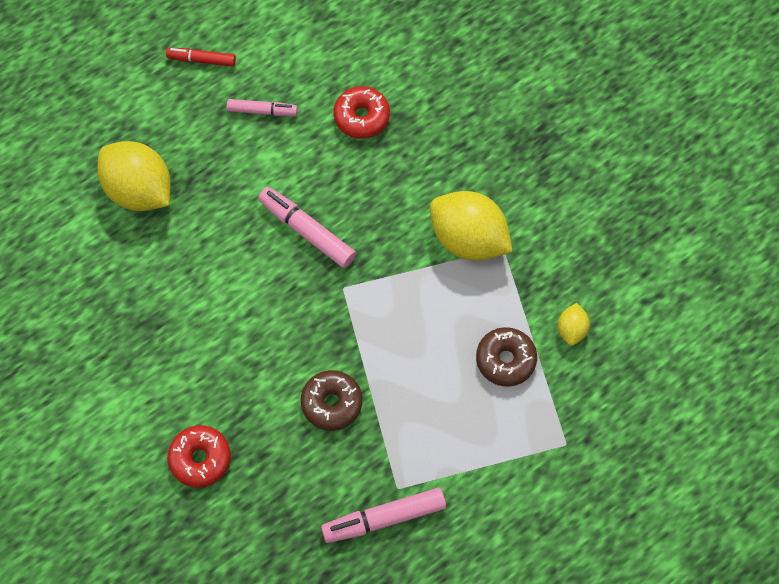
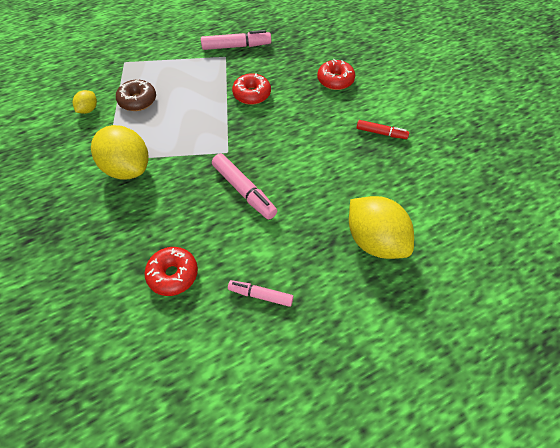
camera: 170 degrees left, 10 degrees down
(201, 60) = (312, 361): red marker -> red marker (381, 133)
(332, 403) = (252, 94): brown donut -> red donut

